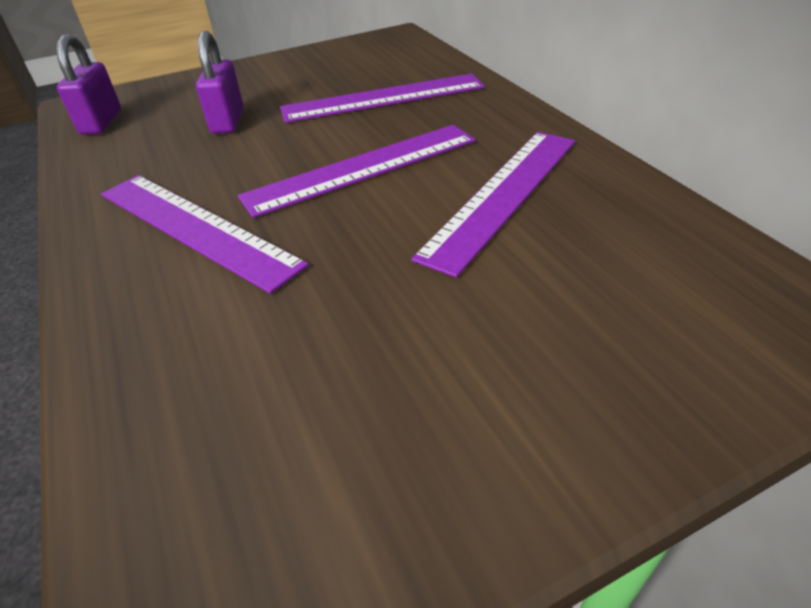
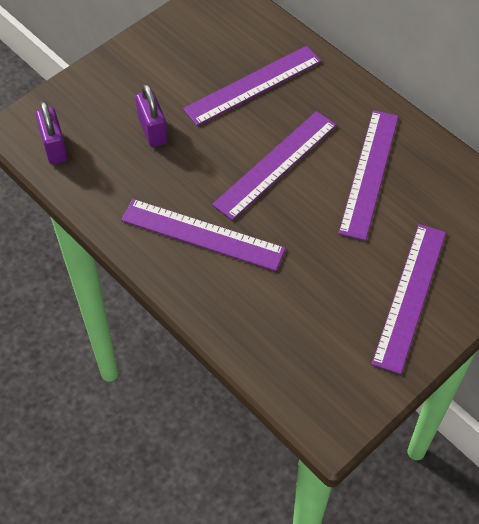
camera: 20 degrees left, 15 degrees up
(509, 387) = (410, 296): none -> purple ruler

